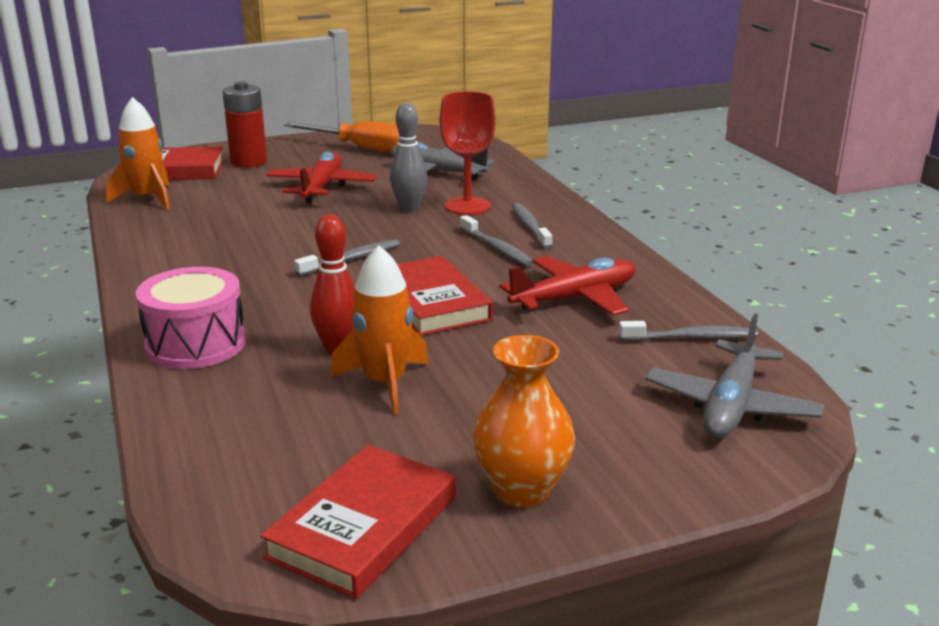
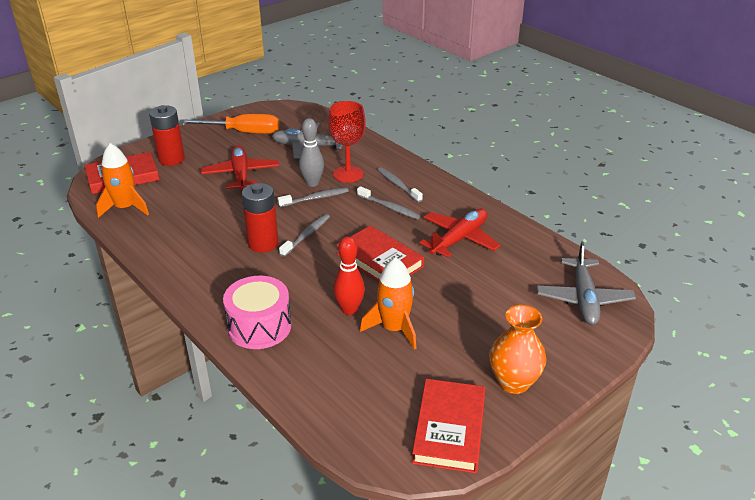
camera: 20 degrees left, 10 degrees up
(285, 258) = (263, 243): none -> red battery
(691, 338) = (538, 255): grey toothbrush -> grey toothbrush (315, 198)

